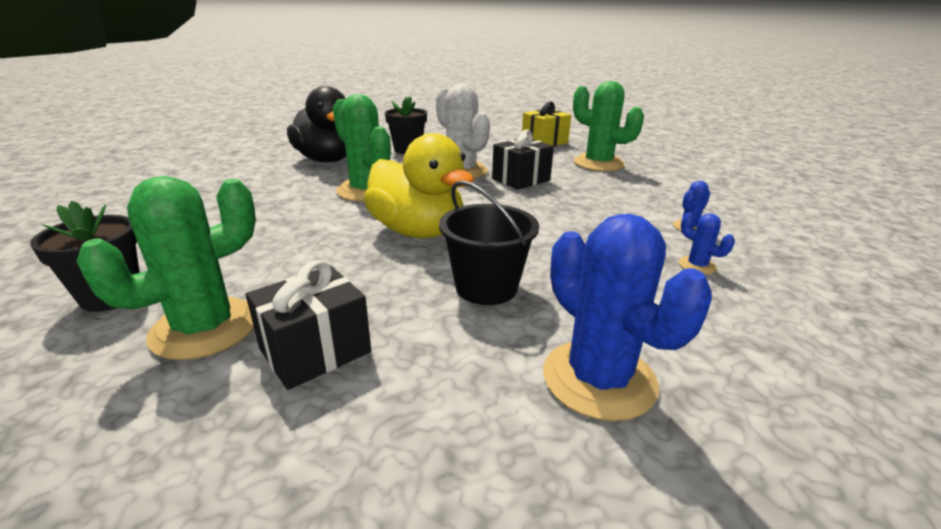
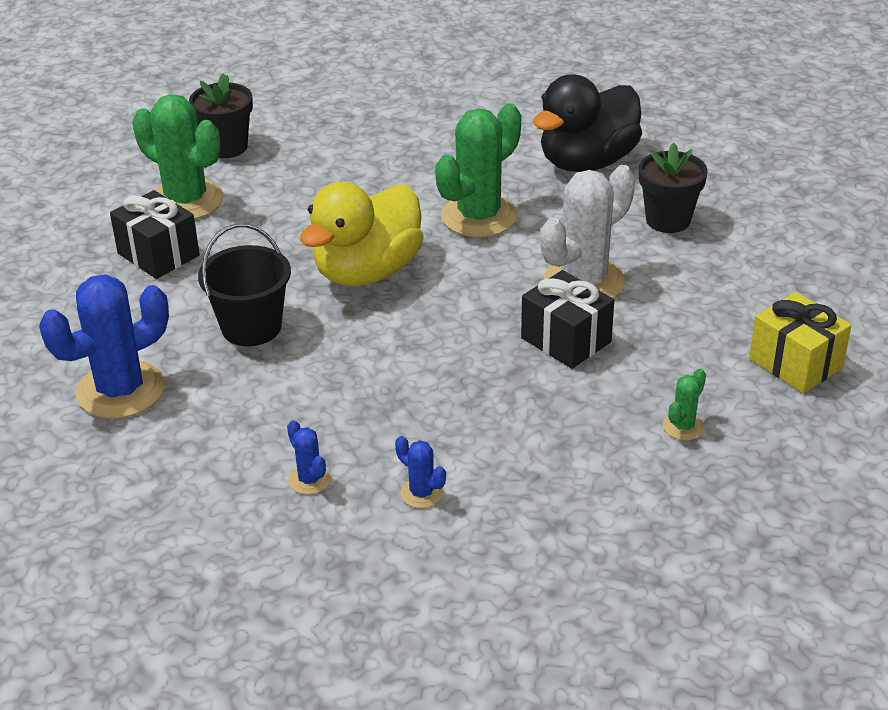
camera: 85 degrees right, 10 degrees up
(598, 163) = (683, 427): green cactus -> green cactus, size x0.45
(697, 266) = (309, 480): blue cactus -> blue cactus turned 75 degrees counterclockwise

